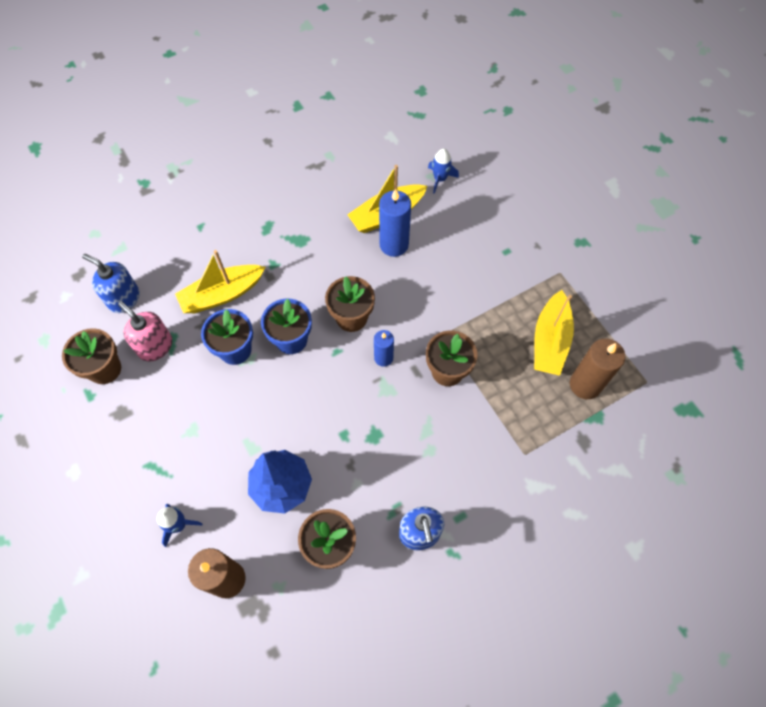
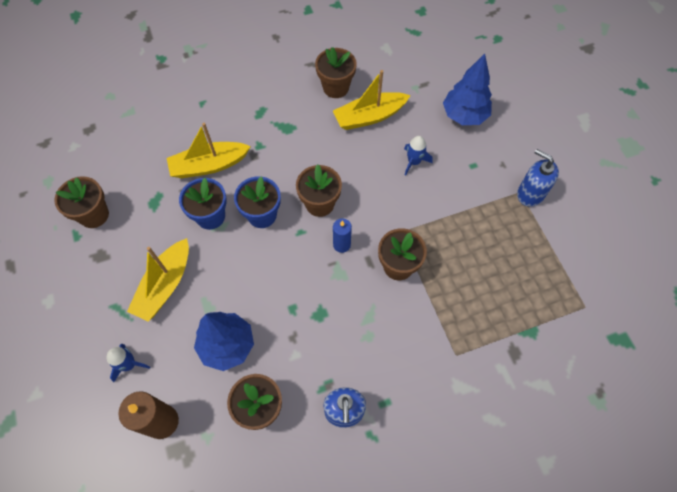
camera: 10 degrees right, 0 degrees up
(124, 298) = (123, 156): blue soap dispenser -> blue soap dispenser (530, 193)
(155, 346) = (141, 202): pink soap dispenser -> none
(344, 188) = (336, 87): none -> brown flower pot
(394, 244) = (370, 144): blue candle -> none
(440, 179) = (424, 91): blue rocket -> blue rocket (414, 162)
(487, 199) = (464, 115): none -> blue tree
(550, 341) = (499, 254): yellow boat -> yellow boat (165, 285)
(585, 385) = (525, 300): brown candle -> none

